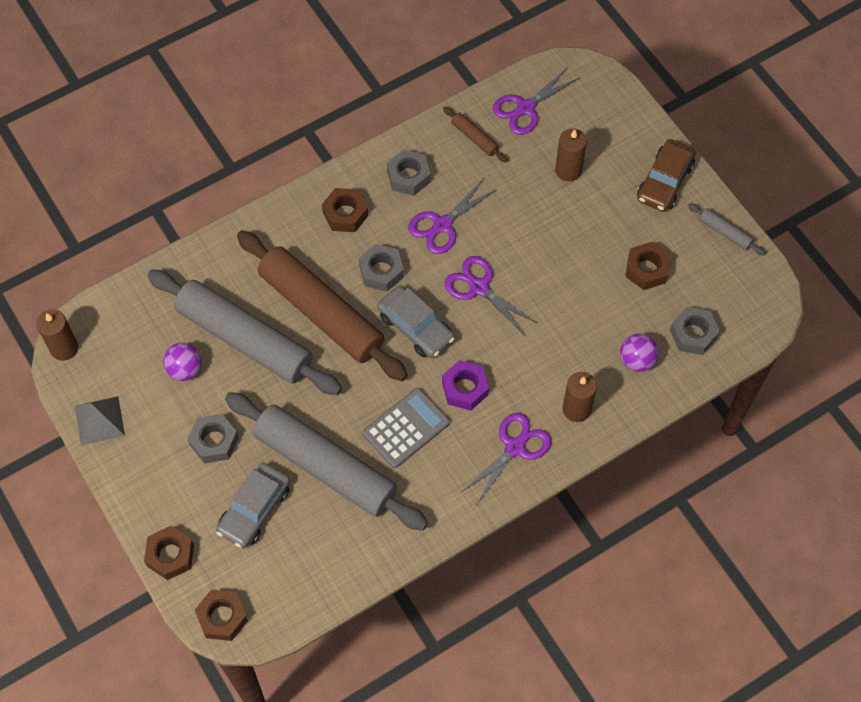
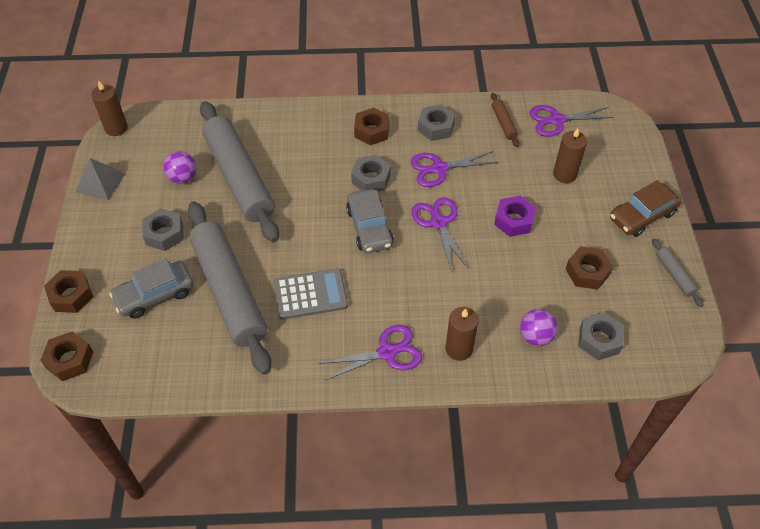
camera: 30 degrees right, 10 degrees down
(321, 312) = (307, 185): brown rolling pin -> none
(465, 389) = (377, 288): purple nut -> purple nut (514, 220)

